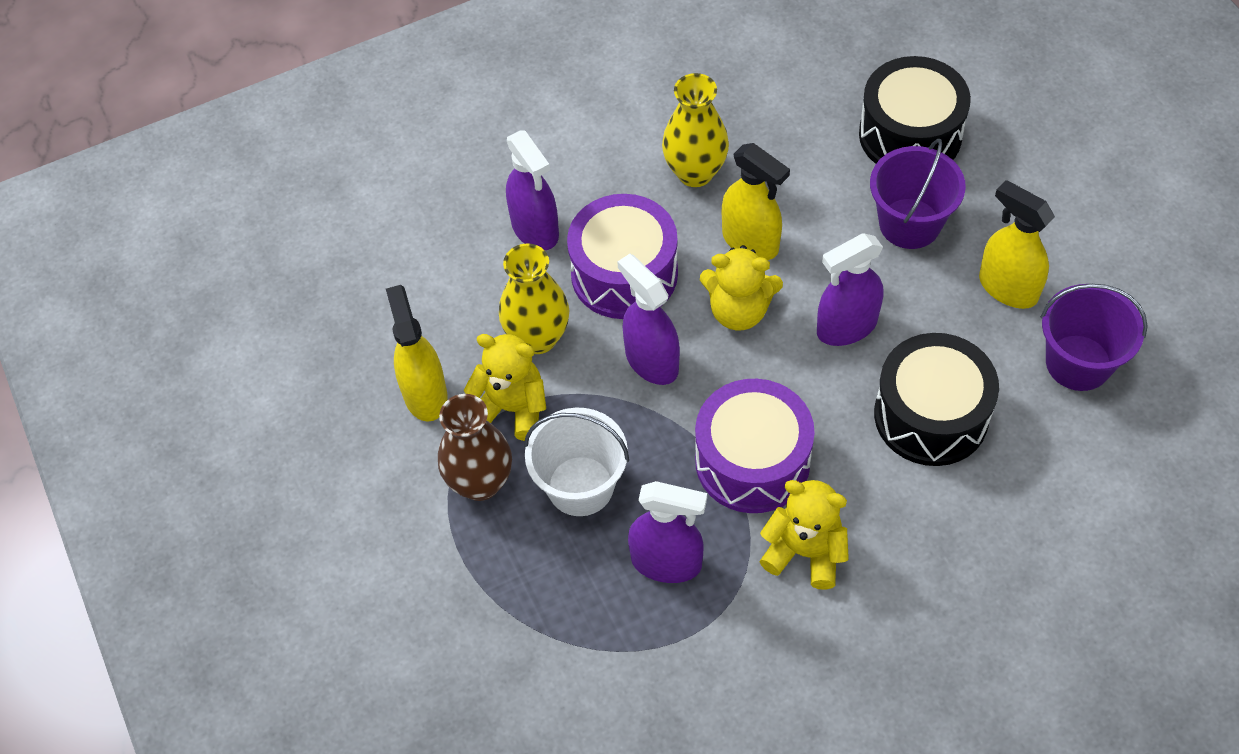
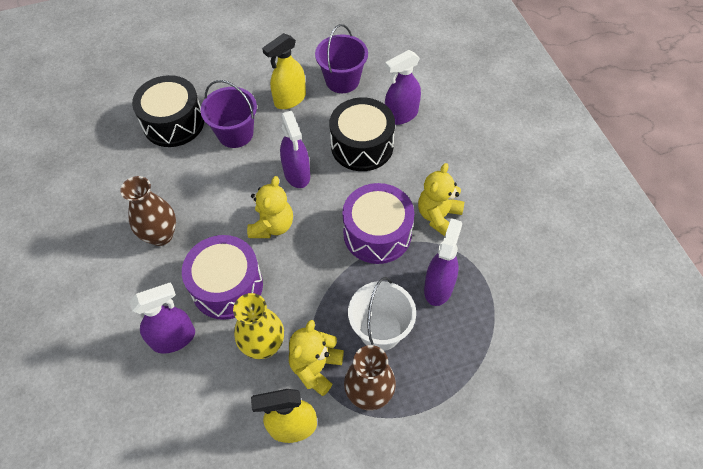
camera: 85 degrees left, 0 degrees up
(651, 361) = (297, 278): purple spray bottle -> purple spray bottle (401, 115)
(695, 172) = (161, 235): yellow vase -> brown vase
(751, 242) = (224, 212): yellow spray bottle -> none

